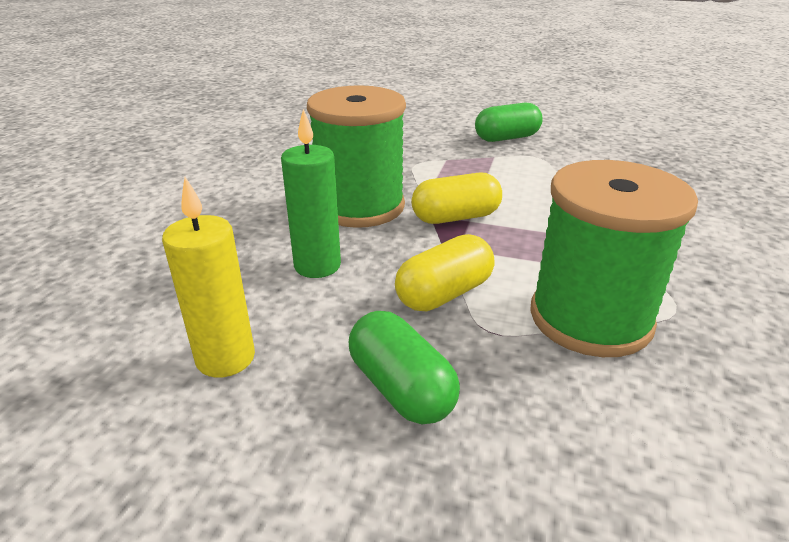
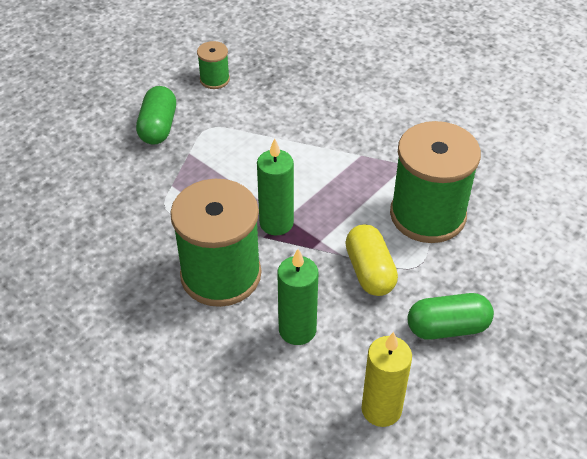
camera: 65 degrees left, 15 degrees up
(455, 217) = (276, 223): yellow capsule -> green candle
(601, 144) = (214, 79): none -> green spool

